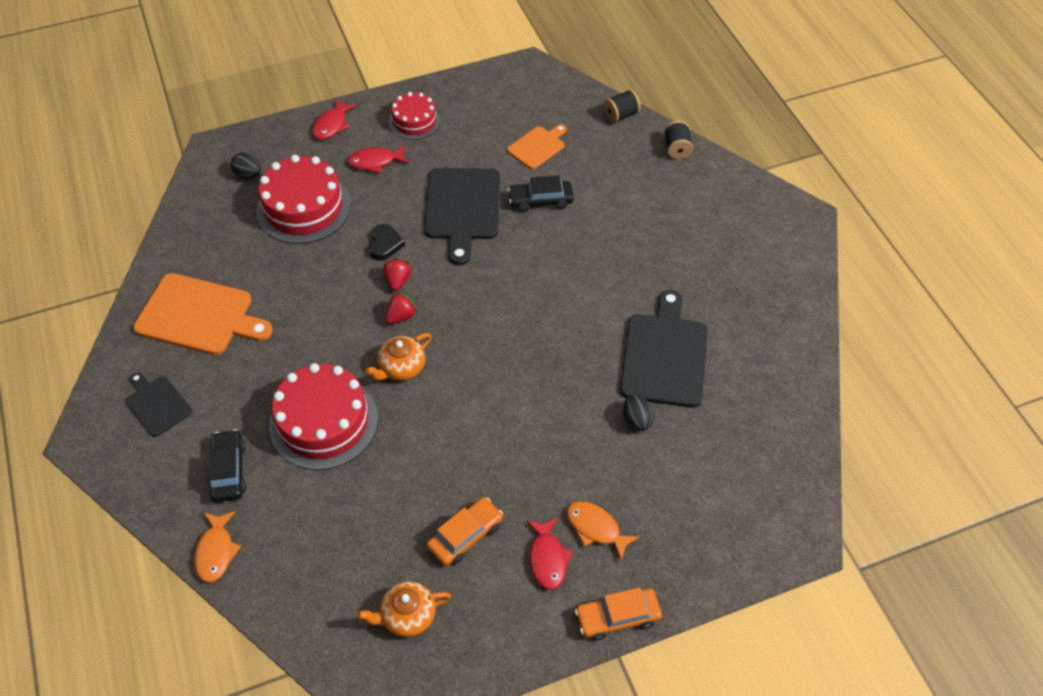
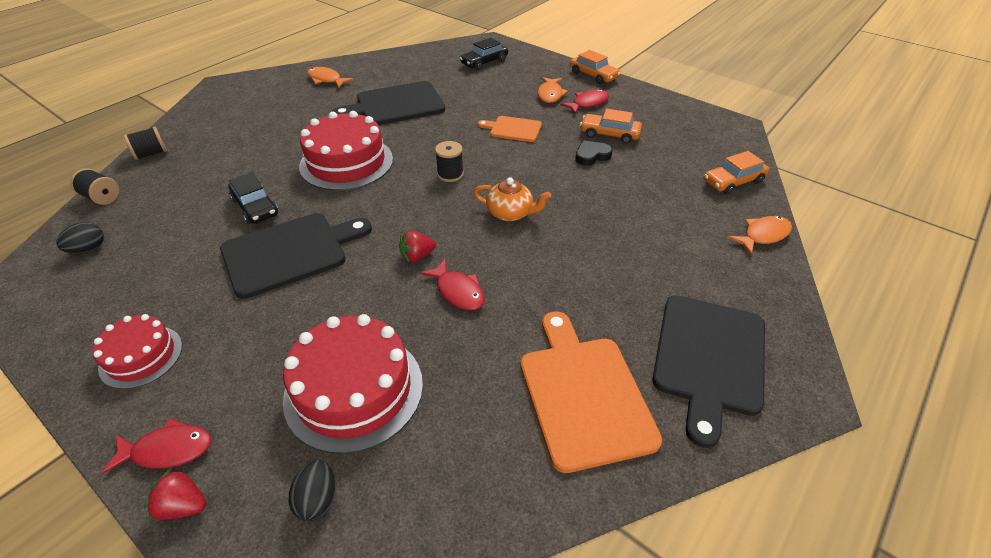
camera: 120 degrees left, 10 degrees down
(157, 404) = (709, 358): black cutting board -> black cutting board, size x1.80
(229, 471) = (703, 265): black car -> black car (484, 62)
(298, 596) = (733, 181): none -> orange car
(323, 422) = (602, 232): red cake -> red cake (346, 162)
(375, 162) = (237, 359): red fish -> red fish (458, 291)
(385, 244) = (373, 287): black heart -> black heart (591, 156)
(401, 316) = (457, 236): red strawberry -> red strawberry (183, 506)
(407, 616) = (684, 136): orange teapot -> none
(493, 349) = (450, 174): none -> black spool
(537, 146) = (169, 235): orange cutting board -> orange cutting board (513, 129)
(636, 420) = (459, 101): black egg -> black egg (88, 249)
(769, 311) = (326, 79): none -> orange fish

